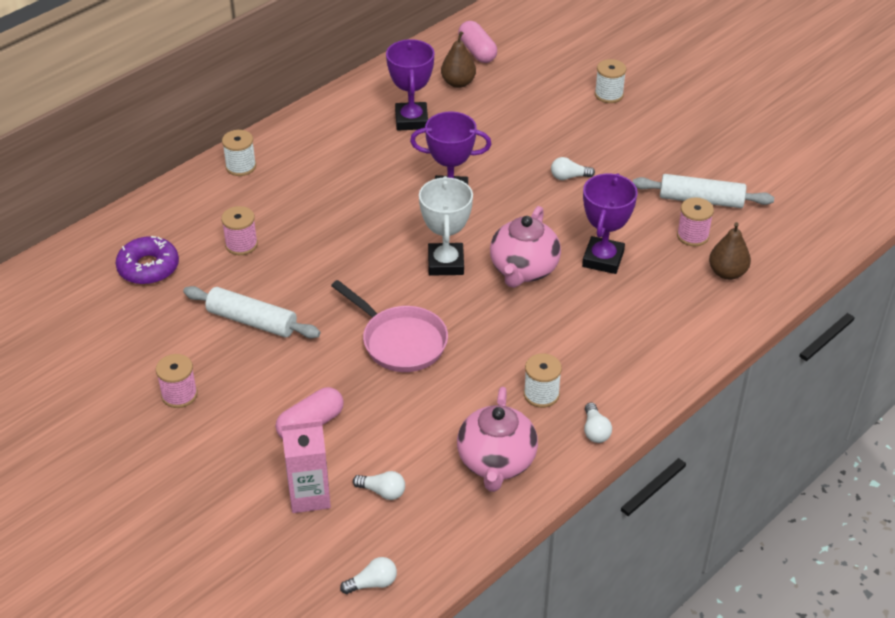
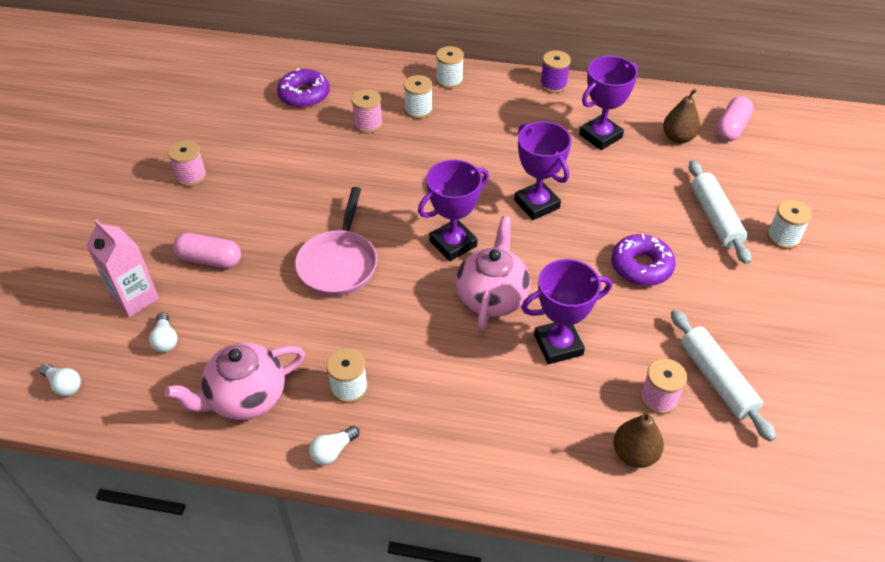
camera: 55 degrees right, 5 degrees up
(252, 321) = (293, 172): white rolling pin -> white rolling pin (715, 218)
(259, 204) = (418, 110): none -> white spool
(320, 111) = (553, 85): none -> purple spool
(446, 263) = (453, 244): white trophy -> purple trophy
(523, 270) = (492, 297): pink teapot -> pink teapot turned 120 degrees clockwise
(569, 177) = (641, 266): white light bulb -> purple donut

